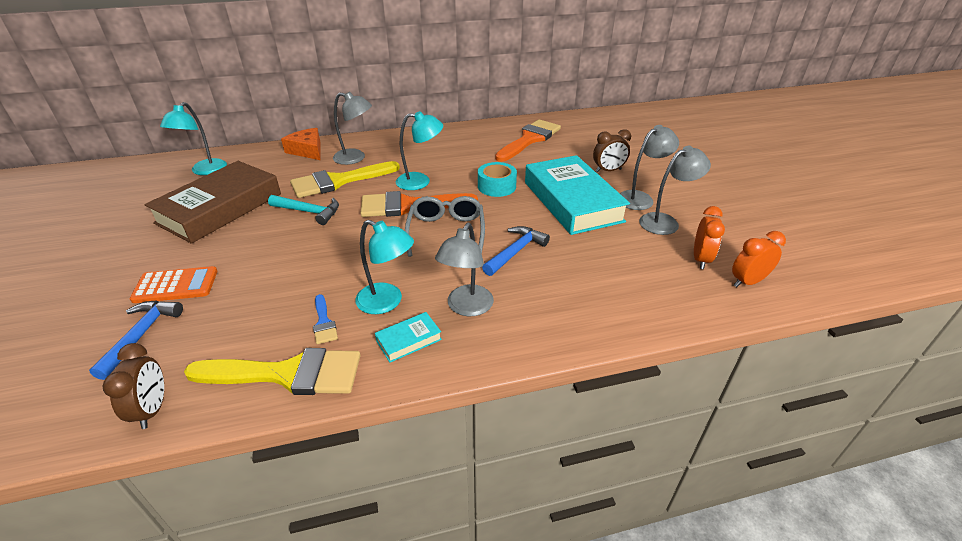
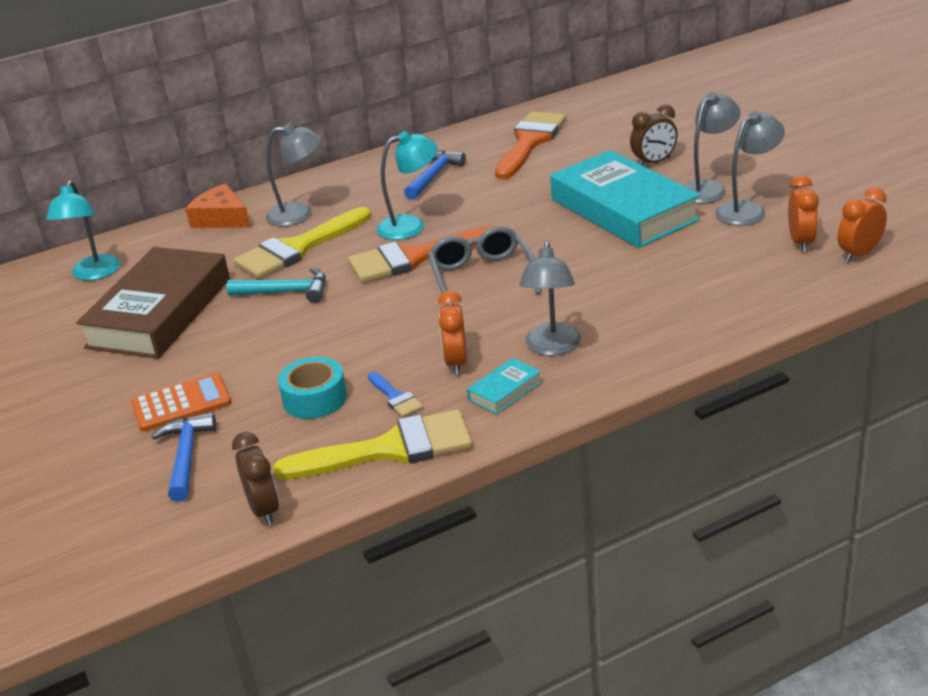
camera: 10 degrees left, 5 degrees down
(387, 302) = (456, 362): turquoise lamp -> orange clock
(496, 186) = (517, 211): turquoise tape -> turquoise tape (315, 398)
(516, 252) = (580, 280): blue hammer -> blue hammer (433, 176)

